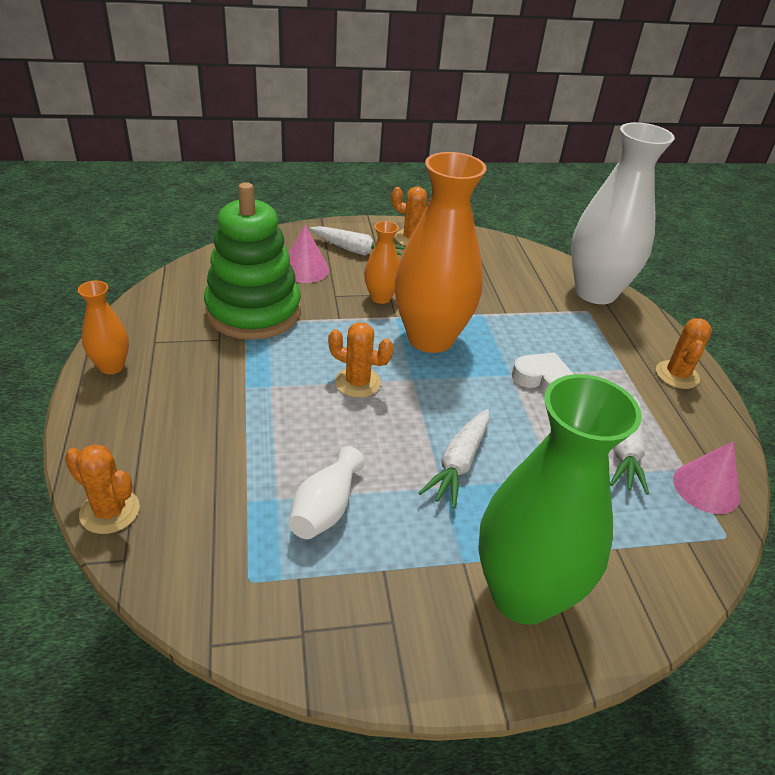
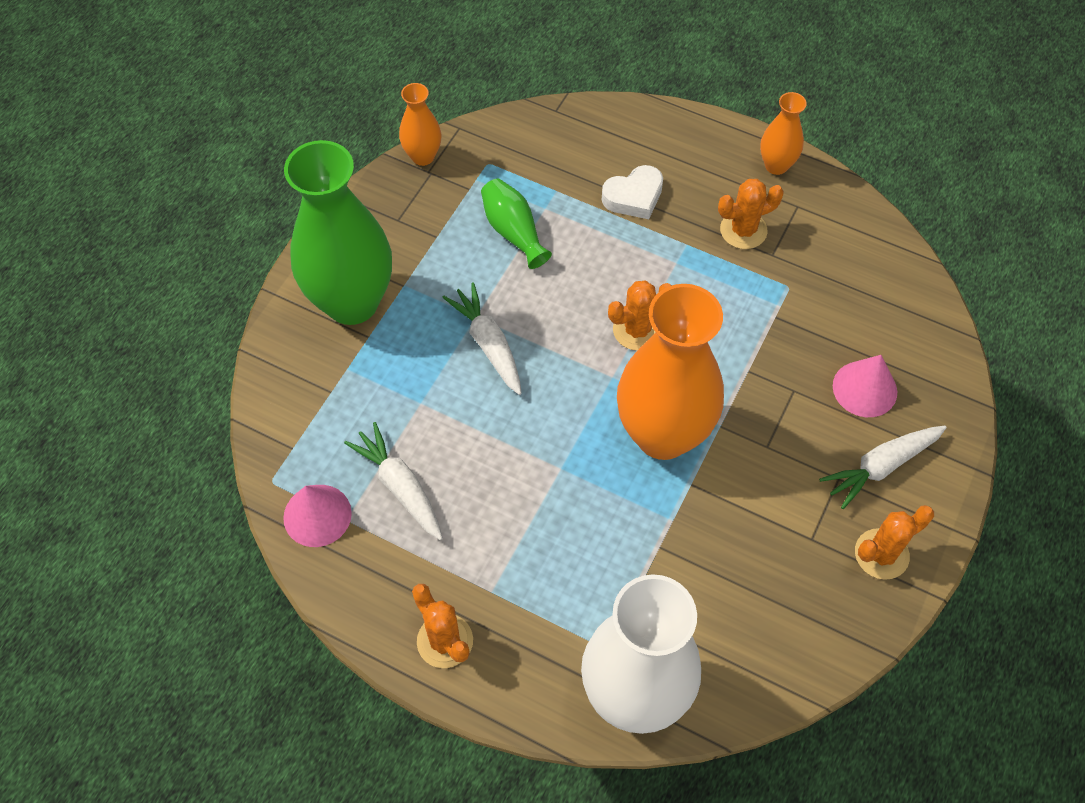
camera: 130 degrees right, 20 degrees up
(110, 511) = (604, 116): orange cactus -> orange cactus (743, 230)
(253, 311) = (803, 301): green stacking toy -> none
(325, 508) = (513, 232): white vase -> green vase
(380, 298) = (764, 432): orange vase -> orange vase (423, 156)
(542, 379) = (533, 493): white heart -> white heart (634, 197)

